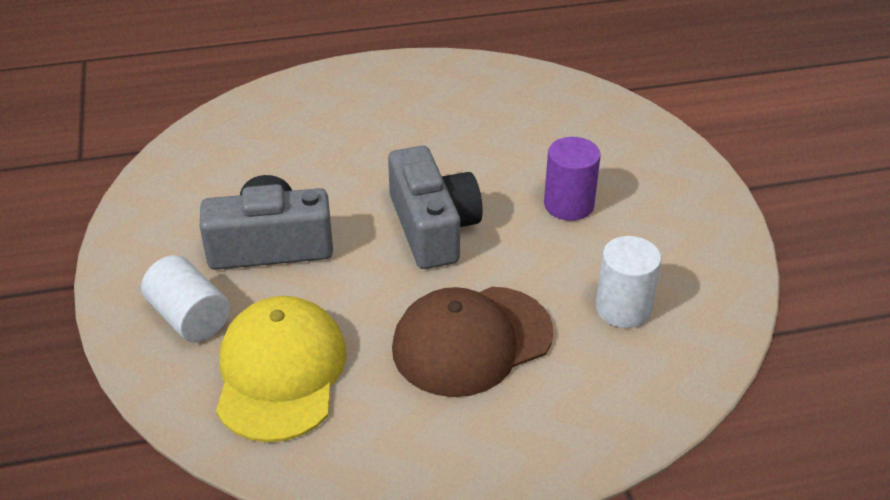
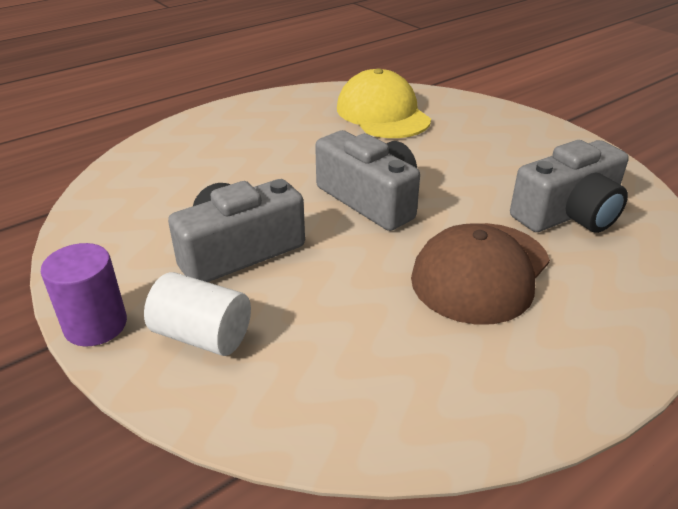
camera: 25 degrees left, 5 degrees down
(280, 372) = (334, 354): yellow cap -> yellow cap (382, 114)
(568, 204) = (460, 159): purple cylinder -> purple cylinder (95, 325)
(623, 308) = (569, 214): white cylinder -> grey camera

